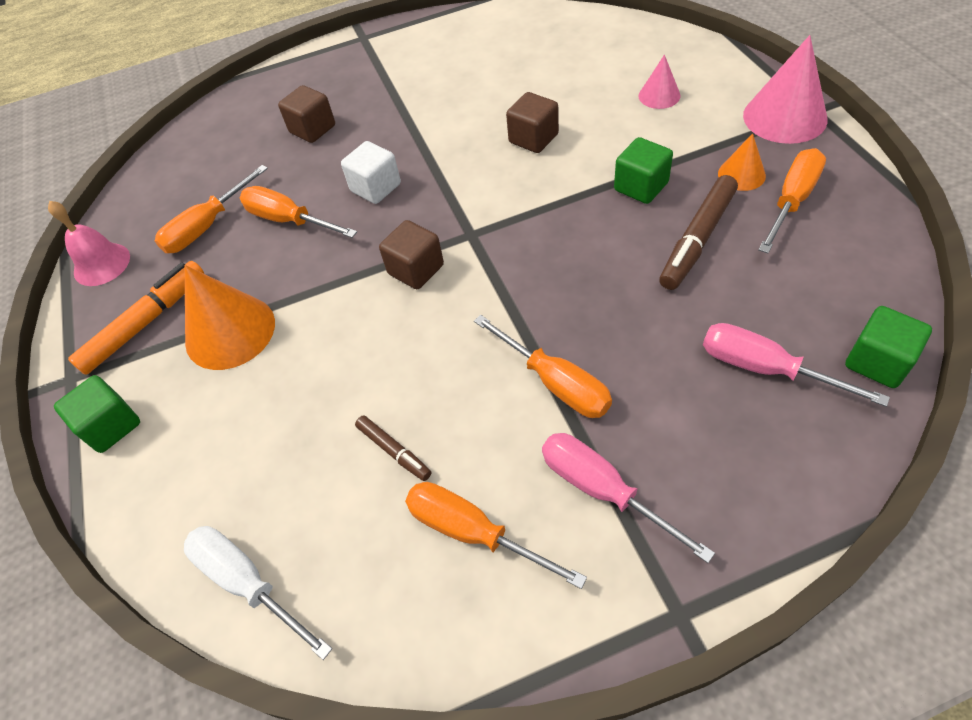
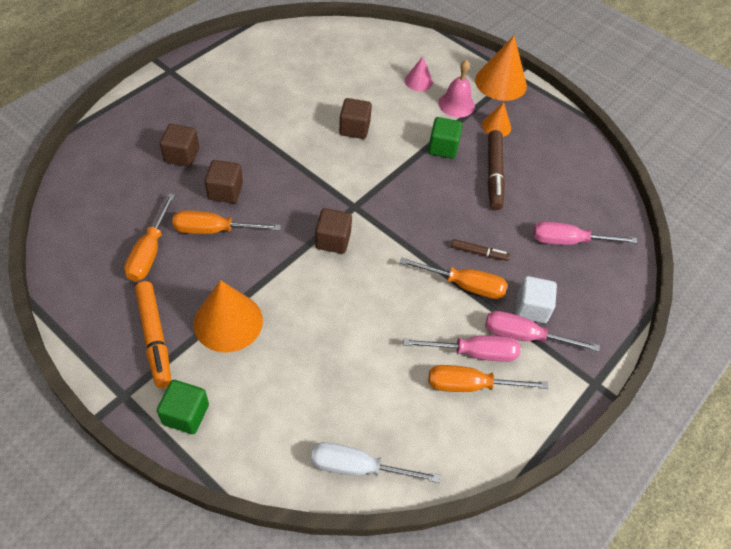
camera: 40 degrees left, 0 degrees up
(102, 264) = (79, 305): pink bell -> pink bell (456, 104)
(145, 323) = (155, 337): orange marker -> orange marker turned 150 degrees clockwise
(331, 179) = (225, 191): none -> brown cube
(376, 188) = (264, 190): white cube -> white cube (531, 308)
(394, 451) = (395, 358): brown marker -> brown marker (479, 253)
(509, 486) = (474, 353): none -> pink screwdriver
(784, 117) = (500, 82): pink cone -> orange cone
(792, 200) = (532, 137): orange screwdriver -> none
(877, 362) = (618, 220): green cube -> none

